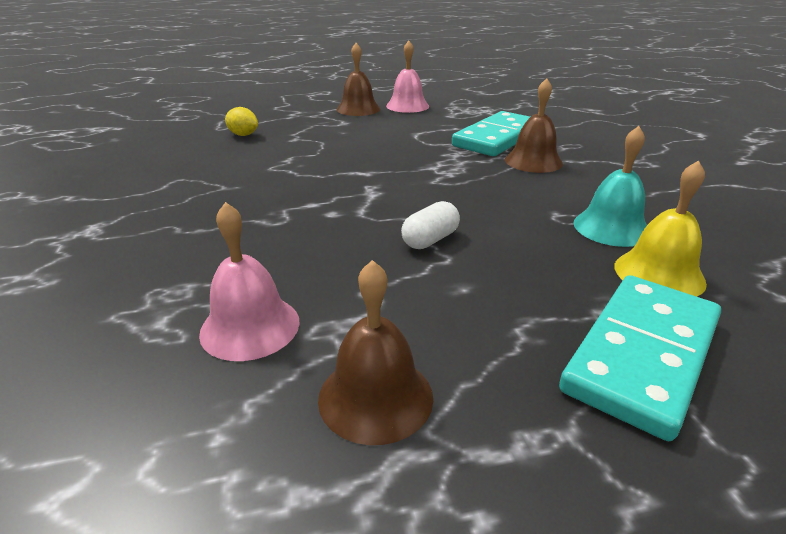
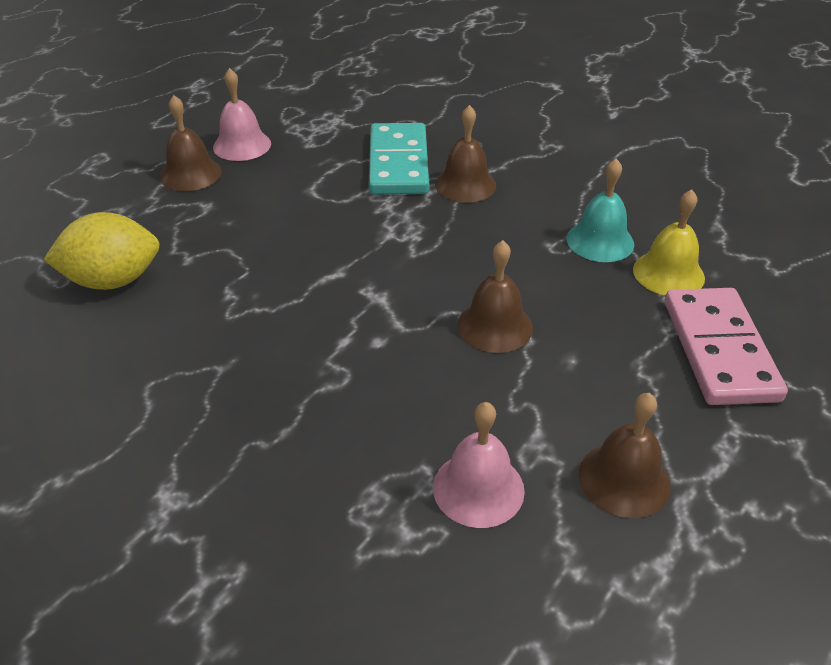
camera: 40 degrees left, 10 degrees up
(243, 135) = (113, 281): yellow lemon -> yellow lemon, size x1.92
(430, 240) = (495, 326): white capsule -> brown bell
(642, 355) = (719, 350): turquoise domino -> pink domino

